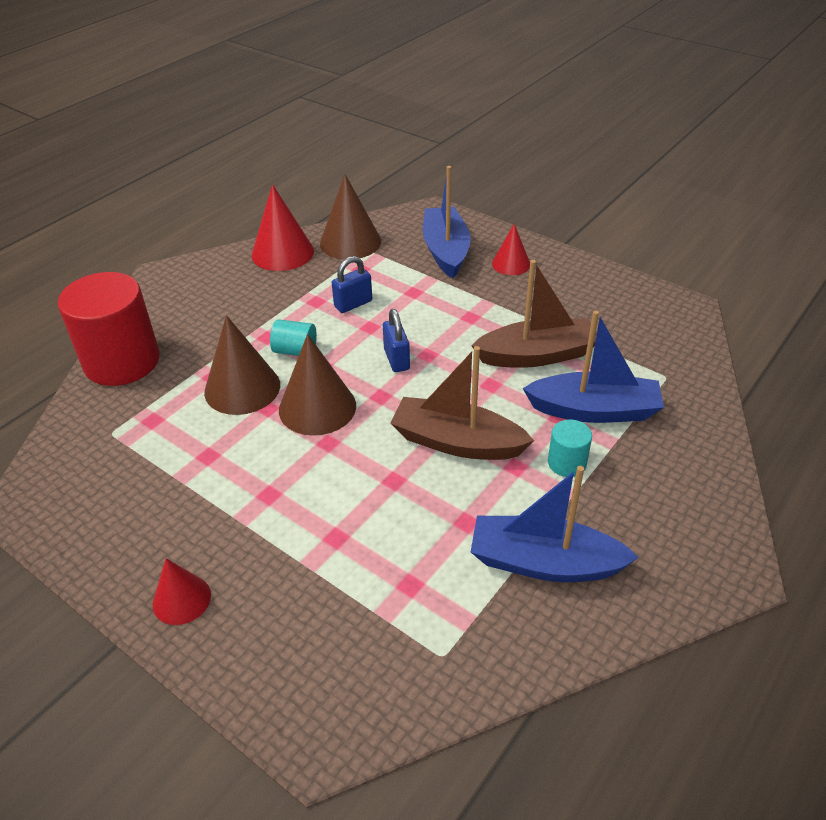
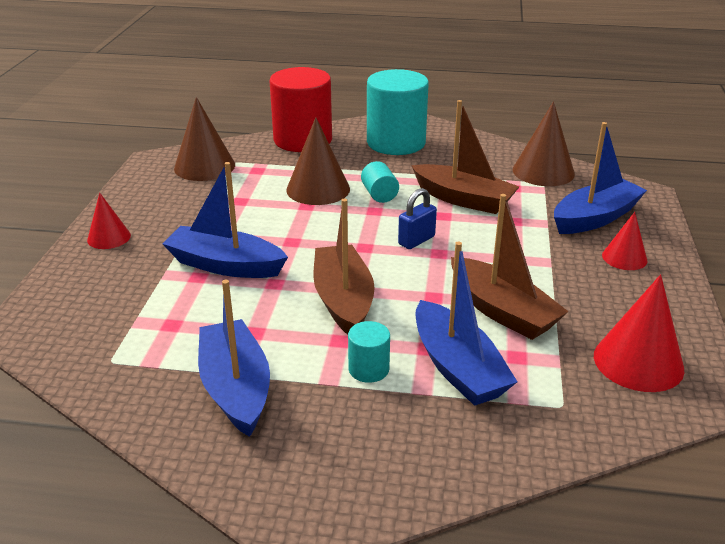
camera: 60 degrees right, 10 degrees down
(204, 301) = (396, 143): none -> turquoise cylinder
(282, 253) = (489, 150): red cone -> red cone (638, 362)
(317, 407) = (325, 225): brown cone -> brown cone (204, 166)
(331, 508) = (225, 265): none -> blue boat
(353, 304) = (463, 199): blue padlock -> brown boat

